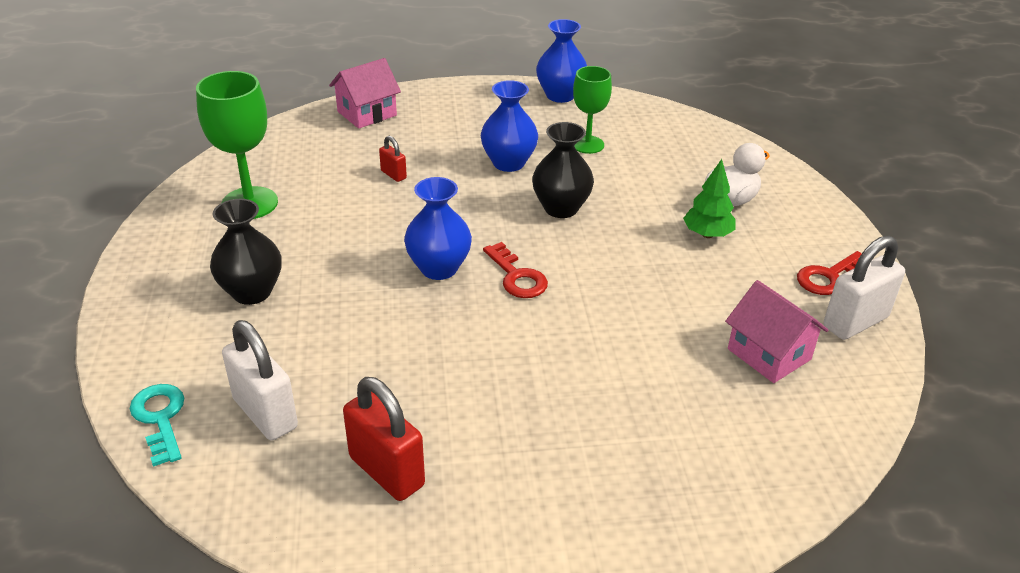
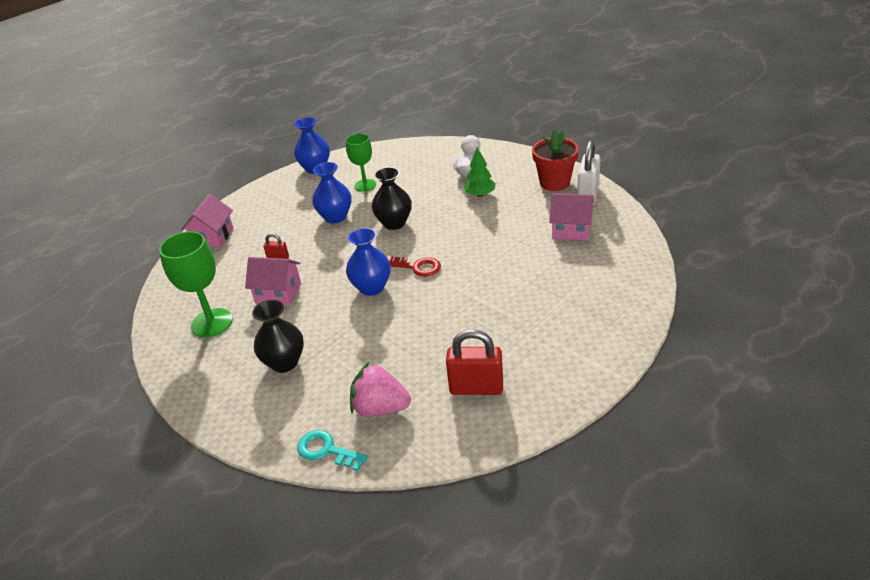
camera: 35 degrees left, 0 degrees up
(265, 413) = (380, 408): white padlock -> pink strawberry
(345, 212) = (278, 293): none -> pink house
(829, 277) = (554, 183): red key -> red flower pot

